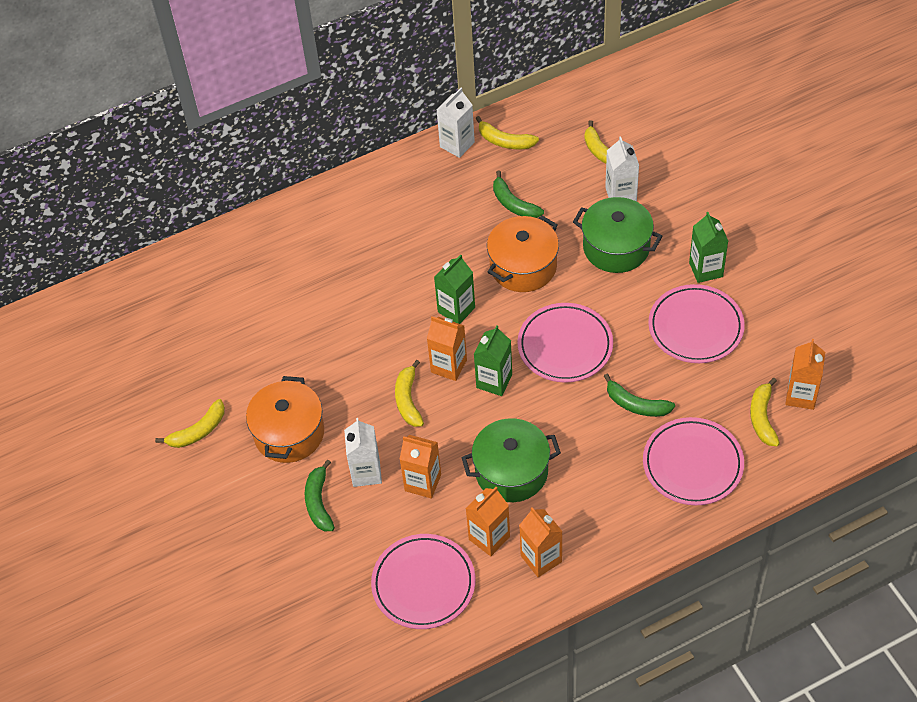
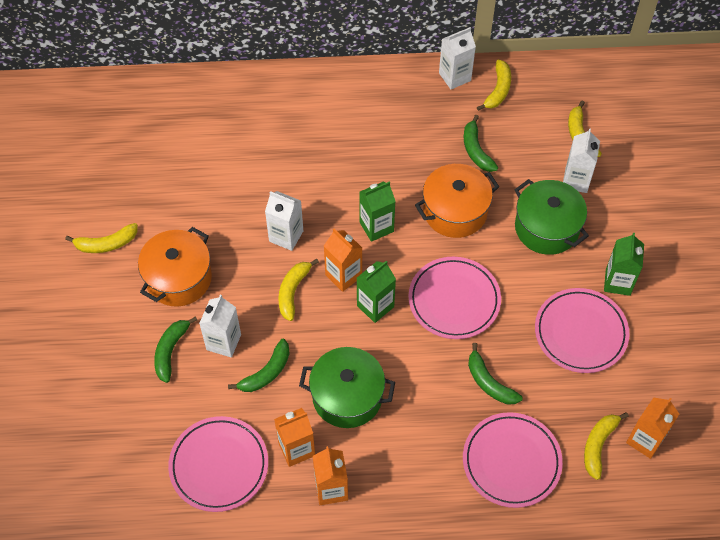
camera: 20 degrees right, 5 degrees up
(373, 353) = (286, 236): none -> white carton
(423, 483) = (266, 372): orange carton -> green banana
(505, 141) = (498, 90): yellow banana -> yellow banana turned 120 degrees counterclockwise

